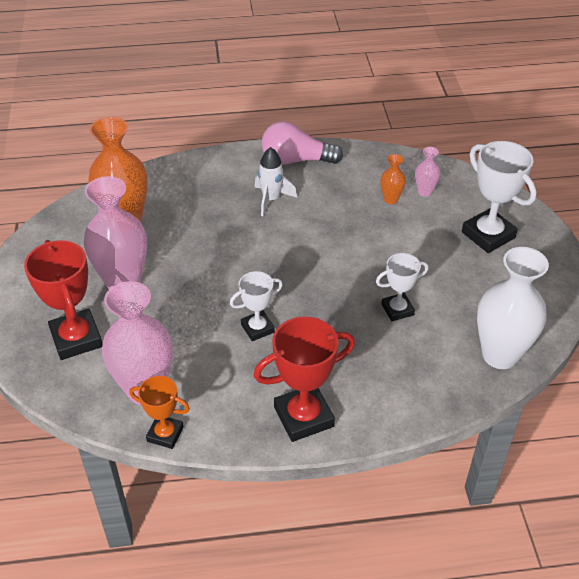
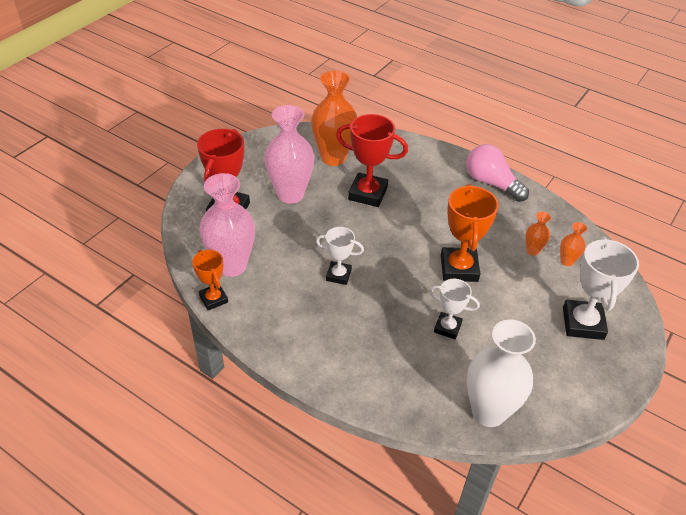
camera: 40 degrees right, 0 degrees up
(271, 199) = (443, 199): white rocket -> none
(303, 417) = (303, 350): red trophy -> red trophy (368, 193)
(351, 252) = (459, 268): none -> orange trophy
(424, 192) = (567, 261): pink vase -> orange vase

